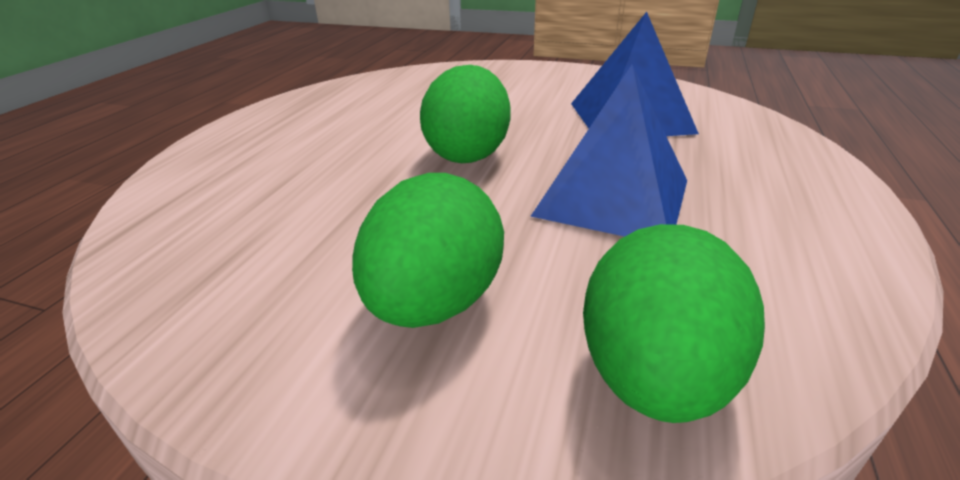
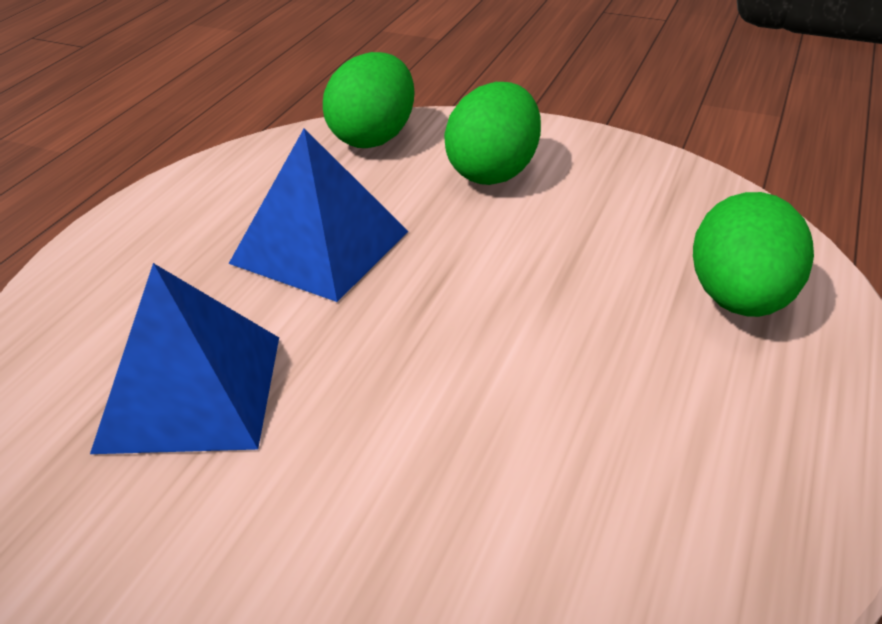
camera: 175 degrees left, 5 degrees up
(468, 153) = (459, 322): green egg -> green egg (740, 300)

